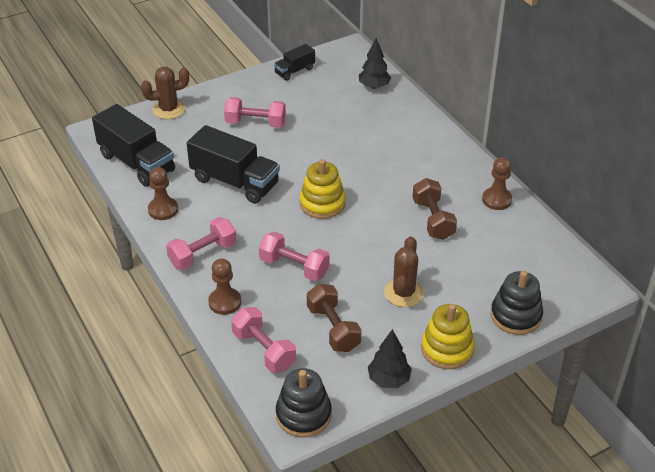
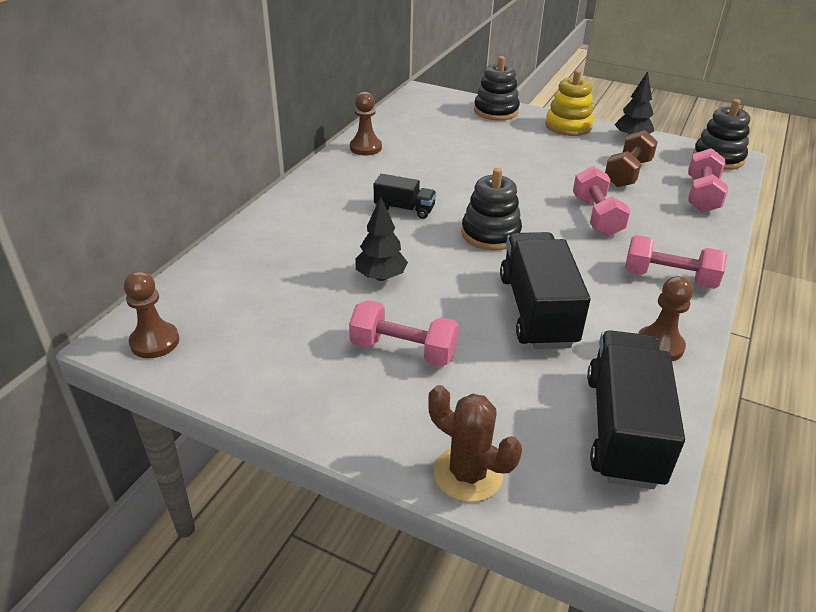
camera: 125 degrees left, 5 degrees down
(225, 302) = (695, 236): brown pawn -> brown pawn (155, 342)
(255, 123) = (403, 350): pink dumbbell -> pink dumbbell turned 45 degrees counterclockwise
(294, 71) = (230, 372): black truck -> black truck (404, 209)
(322, 203) = (490, 234): yellow stacking toy -> black stacking toy
(374, 86) = (218, 279): black tree -> black tree (381, 277)
(403, 293) = (541, 156): brown cactus -> none
(433, 219) = (433, 169): brown dumbbell -> none

